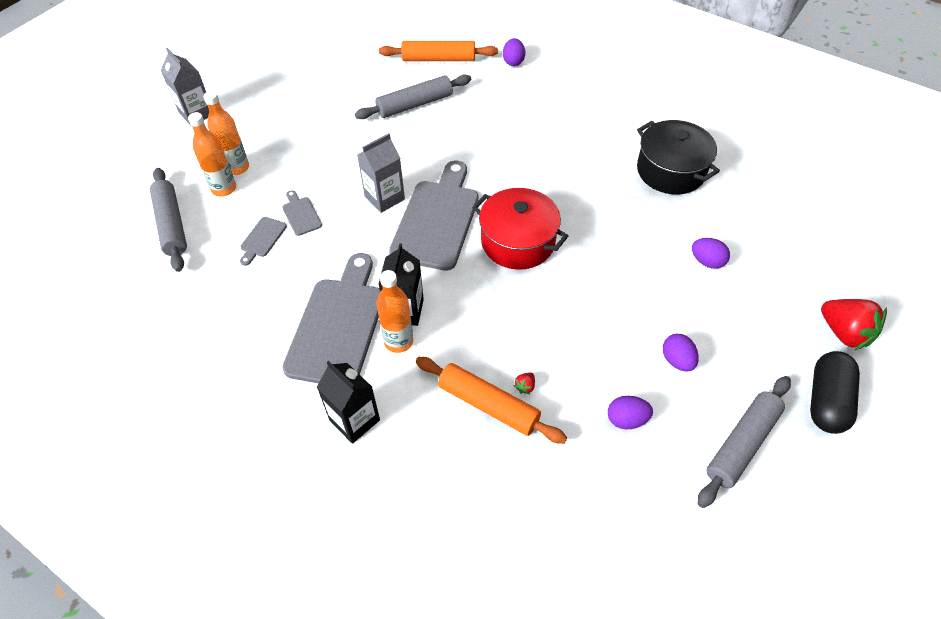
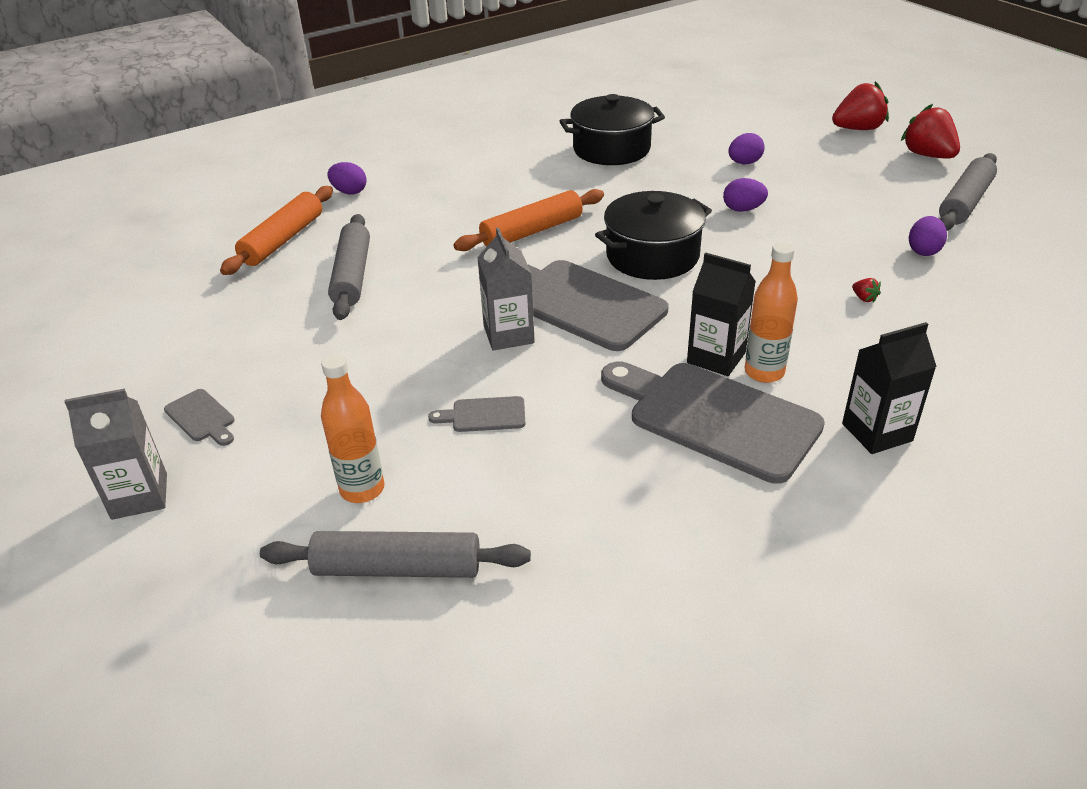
camera: 65 degrees left, 15 degrees down
(237, 168) = (325, 466): orange bottle -> none
(262, 239) = (507, 463): grey cutting board -> grey cutting board (201, 417)
(488, 404) = (881, 327): orange rolling pin -> orange rolling pin (531, 231)
(518, 242) = (652, 256): red pot -> black pot
(677, 360) = (860, 208): purple egg -> purple egg (743, 209)
(742, 444) = (965, 202): grey rolling pin -> grey rolling pin turned 60 degrees clockwise
(826, 401) = (927, 155): black capsule -> red strawberry

